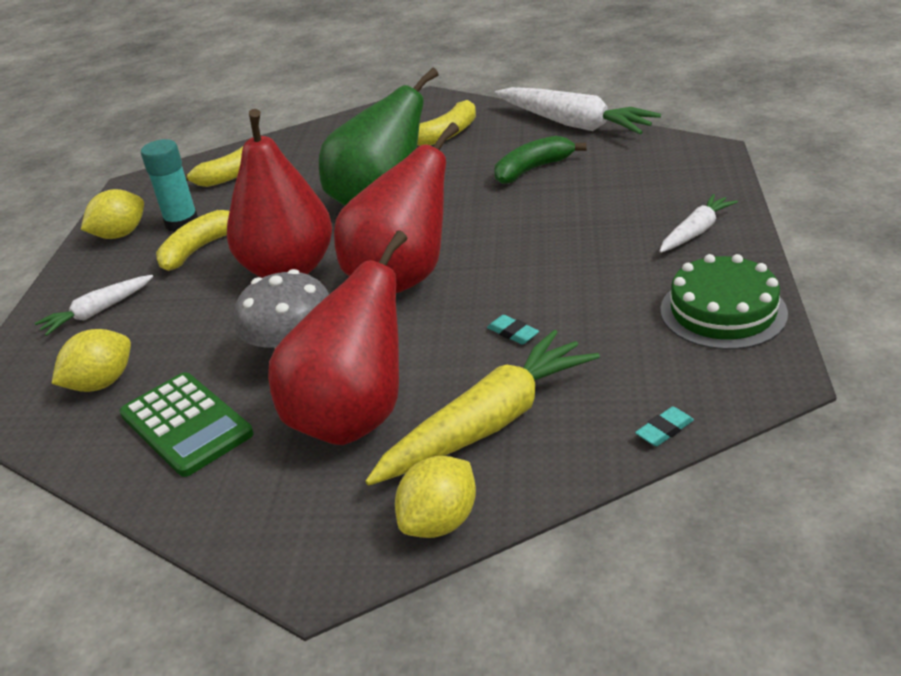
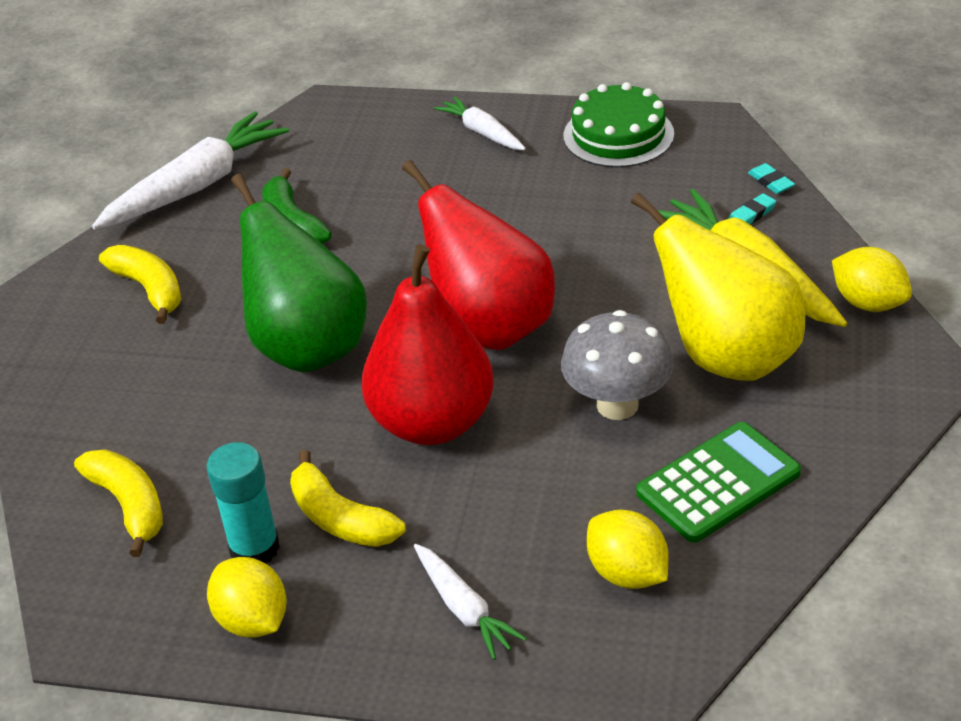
camera: 85 degrees left, 5 degrees up
(353, 417) = (727, 357): red pear -> yellow pear
(513, 333) = (617, 253): turquoise eraser -> turquoise eraser (751, 215)

